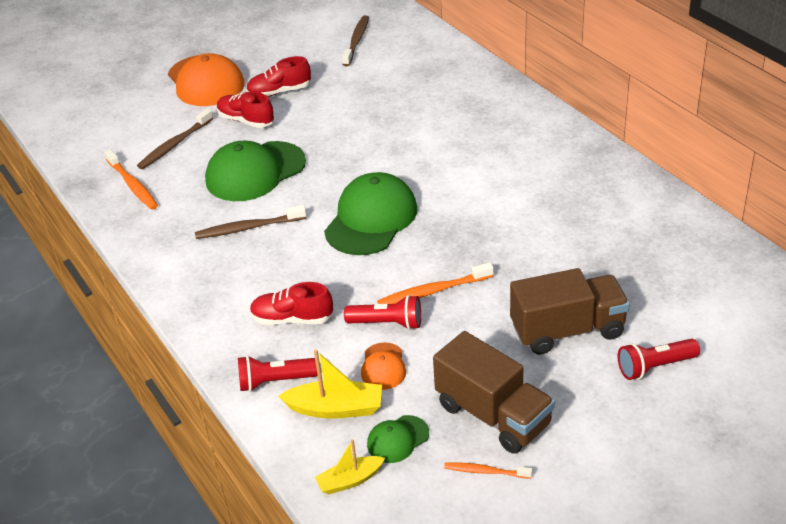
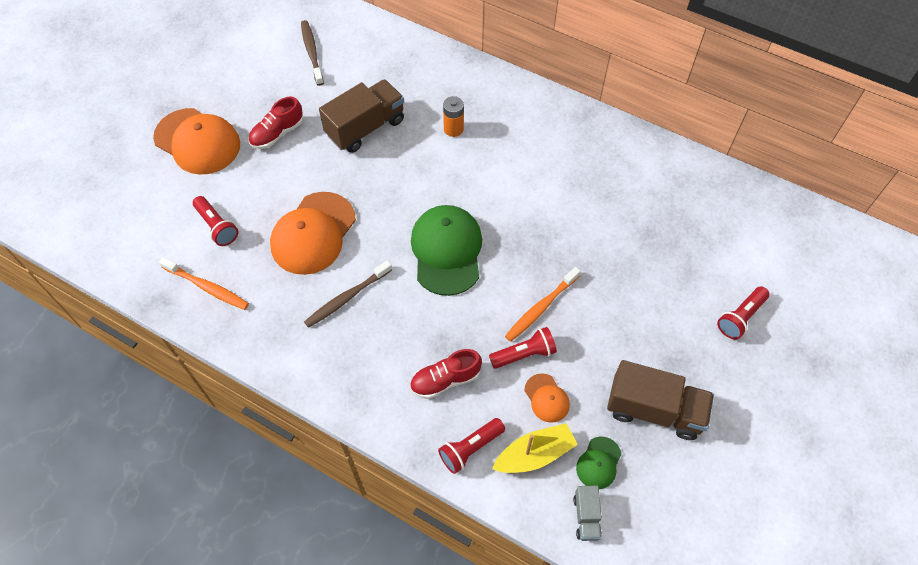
camera: 30 degrees left, 20 degrees up
(175, 144) = (217, 226): brown toothbrush -> red flashlight
(246, 121) = (267, 177): red shoe -> none
(255, 172) = (313, 233): green cap -> orange cap
(350, 480) = (586, 517): yellow boat -> grey truck
(450, 127) = (453, 129): none -> orange battery
(486, 471) = (678, 464): orange toothbrush -> none
(567, 330) = (662, 307): brown truck -> brown truck (365, 127)

